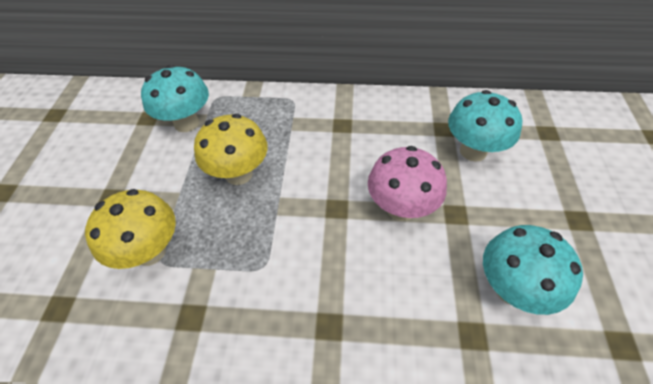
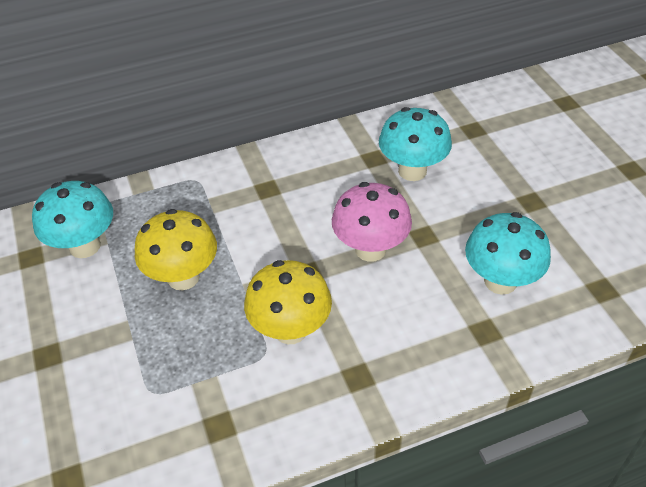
camera: 25 degrees left, 5 degrees down
(150, 251) = (134, 388): yellow mushroom -> yellow mushroom (290, 330)

